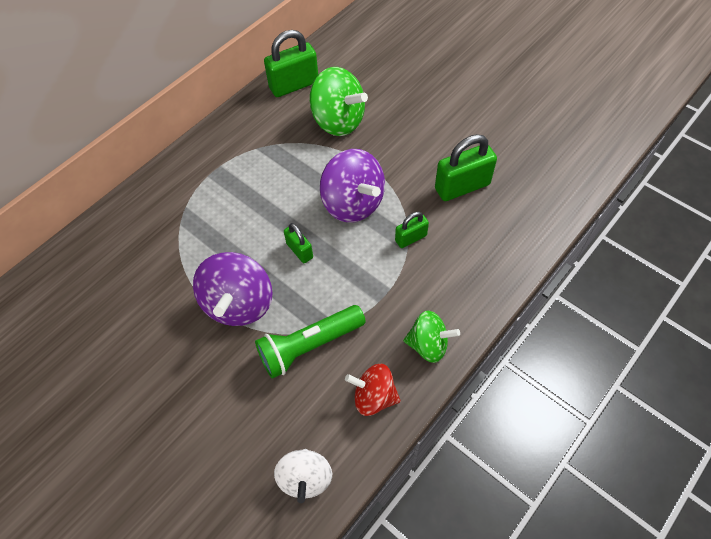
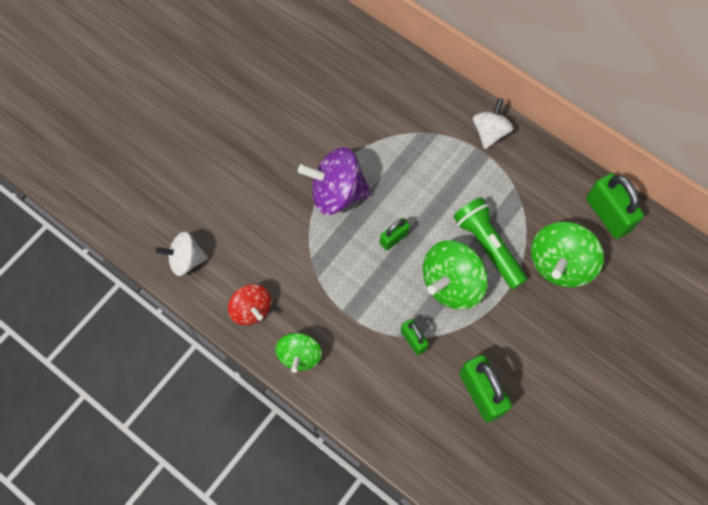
camera: 85 degrees right, 10 degrees up
(193, 163) = (490, 132): none -> white spinning top
(309, 346) = (297, 254): green flashlight -> green flashlight (488, 246)
(353, 203) = (451, 284): purple spinning top -> green spinning top
(374, 397) = (251, 309): red spinning top -> red spinning top turned 135 degrees clockwise

